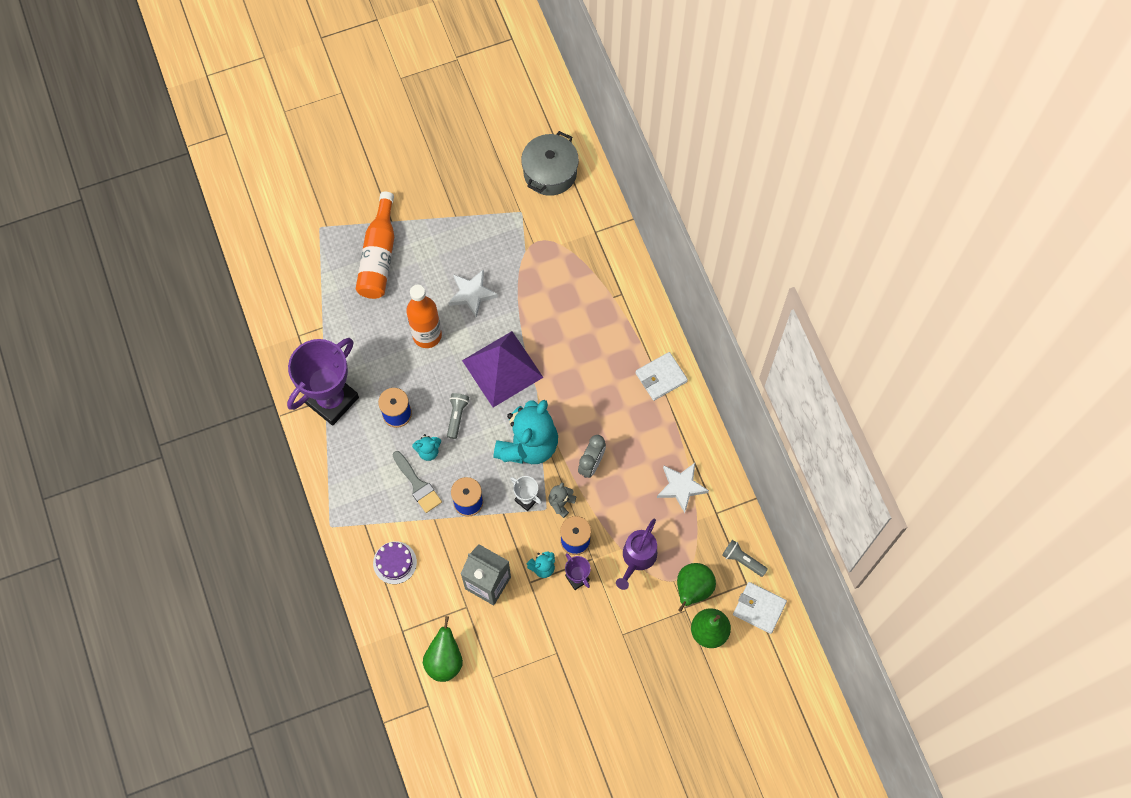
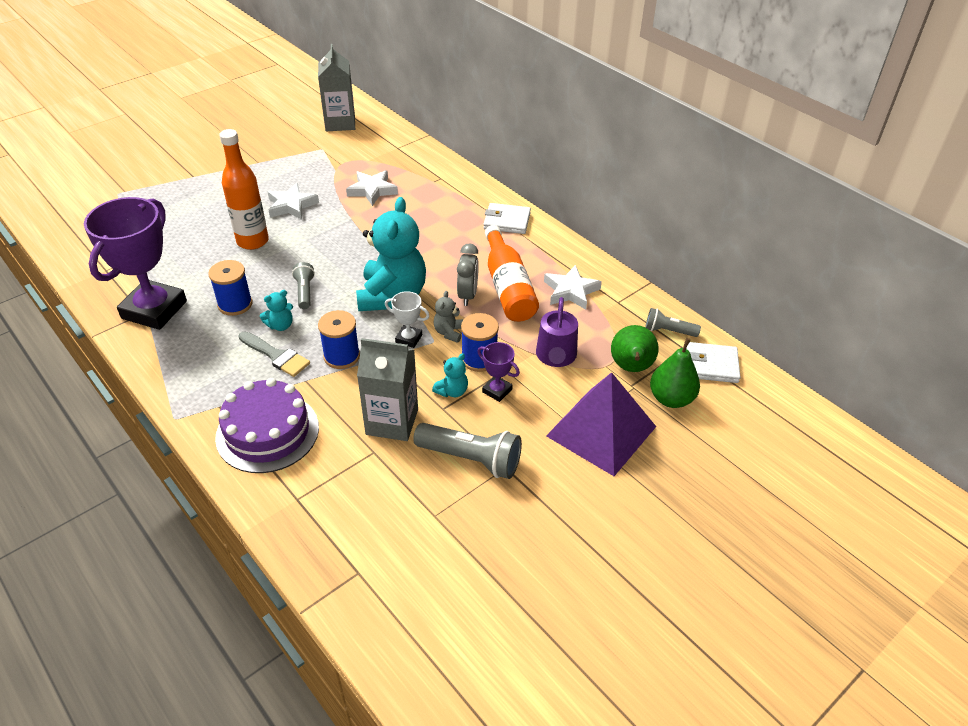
camera: 20 degrees left, 25 degrees down
(379, 256) = (185, 200): orange bottle -> orange bottle (508, 287)
(394, 562) = (267, 432): purple cake -> purple cake, size x1.79
(444, 660) = (364, 515): green pear -> none
(502, 369) = (342, 248): purple pyramid -> purple pyramid (601, 431)
(534, 637) = (471, 459): none -> grey flashlight
(550, 172) = (340, 123): grey pot -> grey carton
(551, 294) = (372, 190): none -> white star
(661, 377) = (507, 221): white wallet -> white wallet turned 60 degrees clockwise

